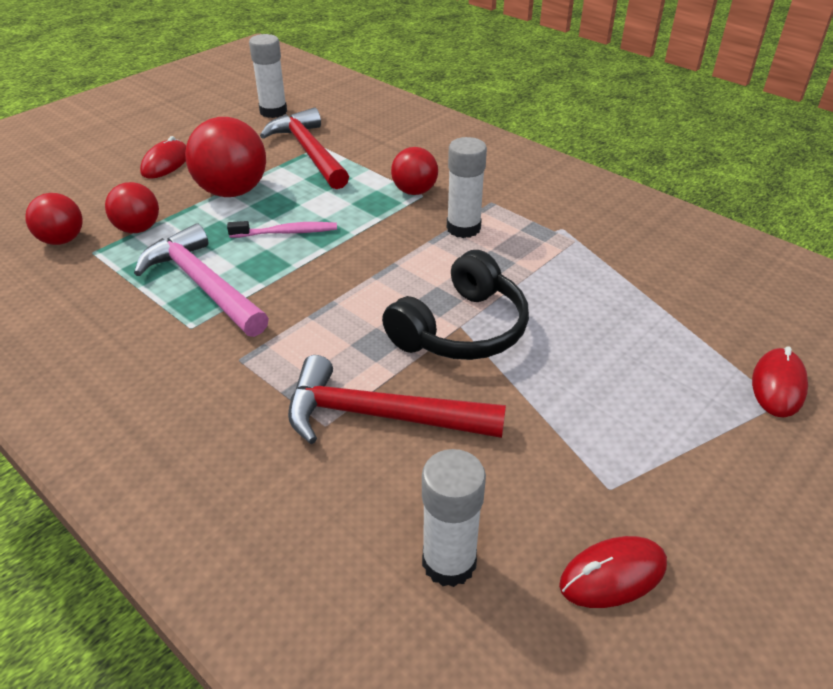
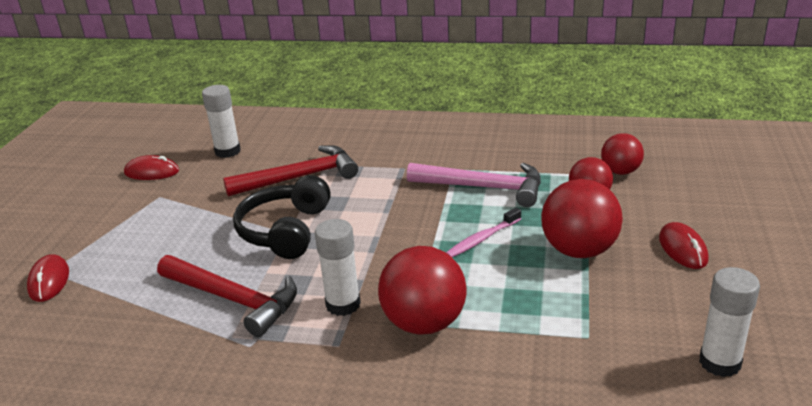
camera: 150 degrees right, 10 degrees down
(309, 152) = (586, 322): red hammer -> red hammer (233, 299)
(414, 191) = (424, 323): red ball -> red ball, size x1.64
(613, 575) = (152, 172): red mouse -> red mouse turned 60 degrees clockwise

